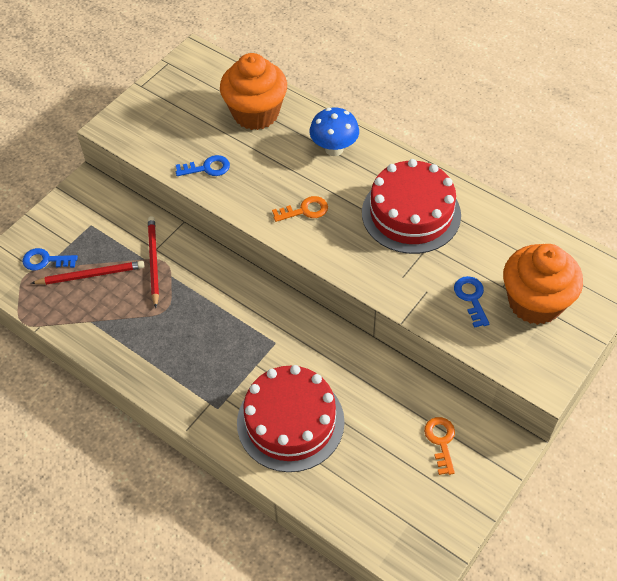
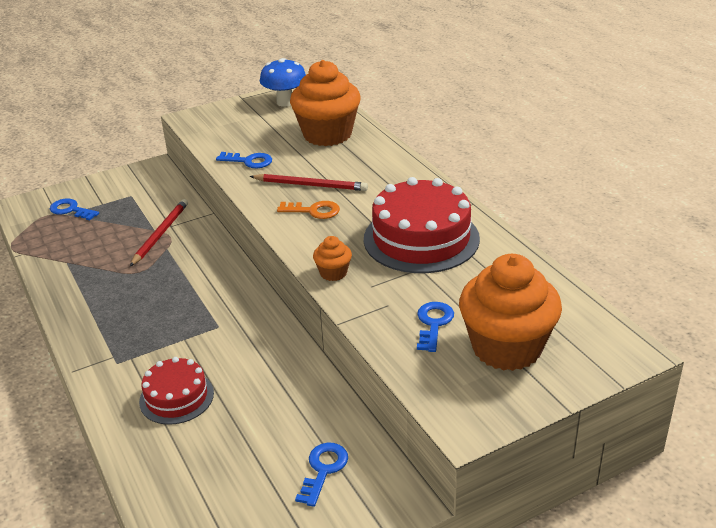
camera: 25 degrees right, 20 degrees down
(91, 275) = (98, 229): red pencil -> red pencil (311, 185)
(290, 422) = (176, 397): red cake -> red cake, size x0.57
(334, 149) = (381, 174): blue mushroom -> blue mushroom (285, 102)
(365, 273) = (333, 273): none -> orange cupcake
(441, 441) = (323, 470): orange key -> blue key

